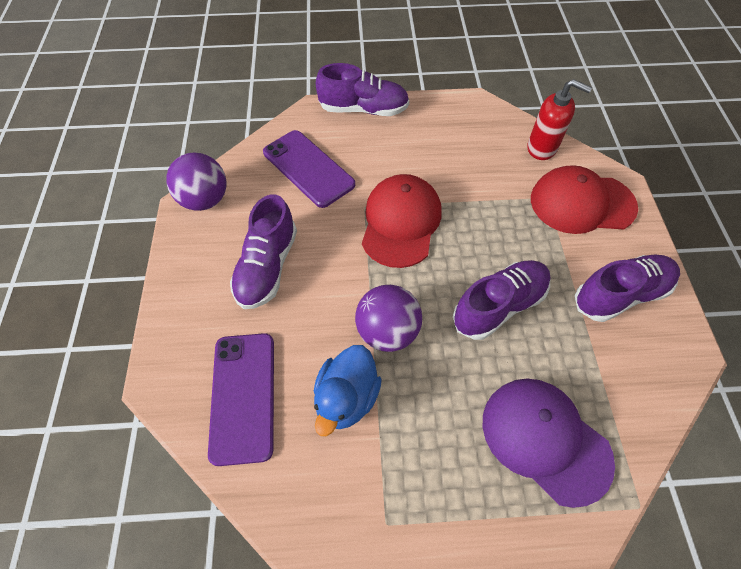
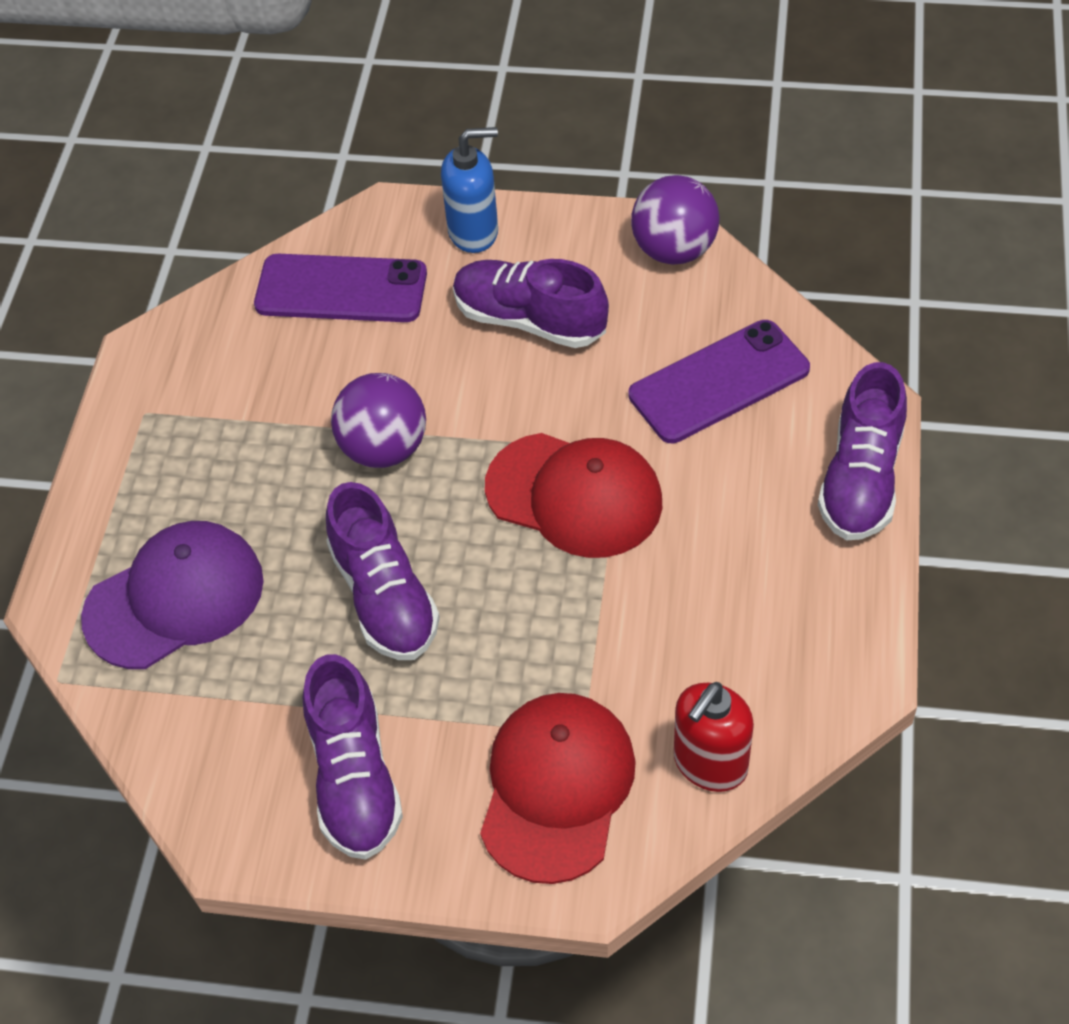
camera: 105 degrees right, 5 degrees down
(184, 315) = (474, 232): none -> blue soap dispenser
(346, 398) = (304, 392): blue duck -> none

